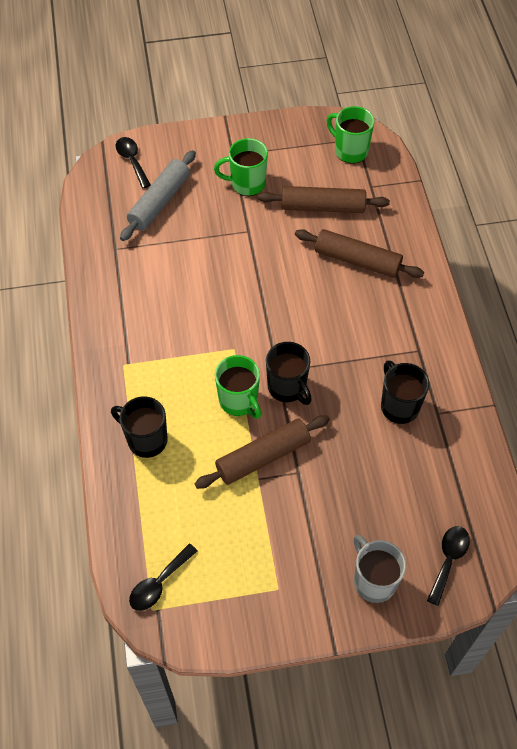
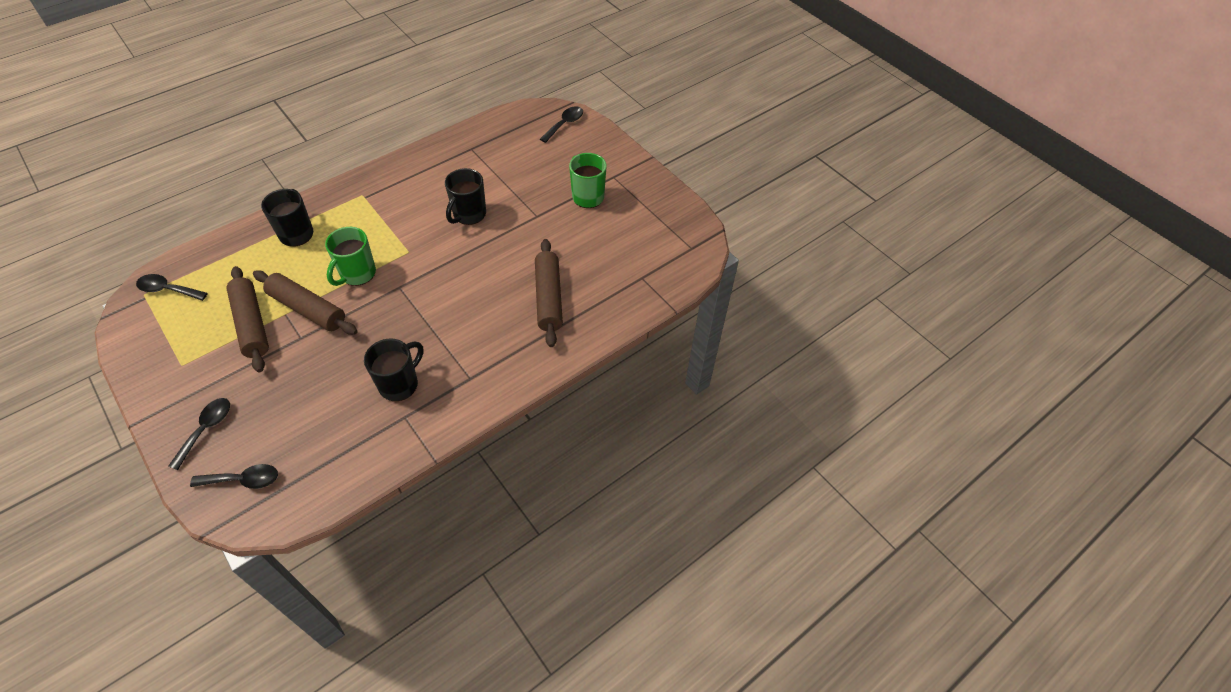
camera: 60 degrees right, 5 degrees down
(159, 202) = (533, 154): grey rolling pin -> none
(287, 387) = (385, 299): black mug -> black mug (469, 214)
(322, 207) = (594, 253): brown rolling pin -> brown rolling pin (251, 324)
(350, 151) = (673, 248): green mug -> none
(374, 581) = (206, 429): grey mug -> black spoon

